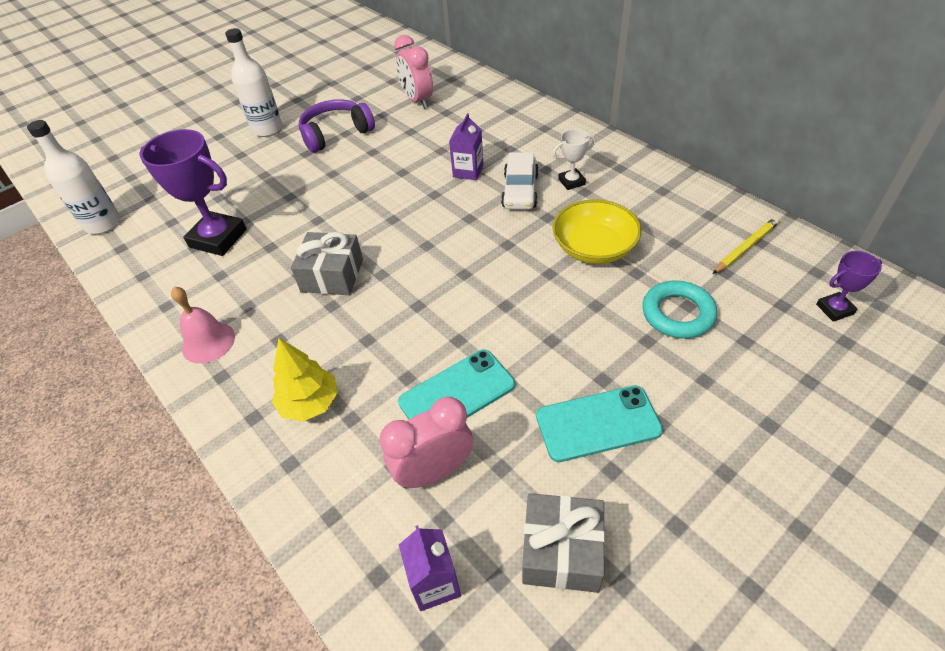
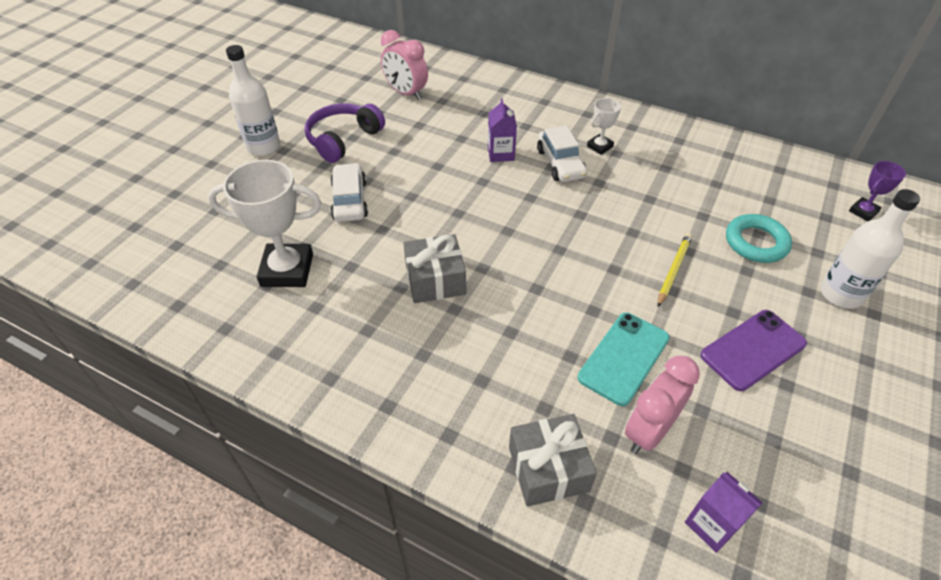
camera: 25 degrees left, 0 degrees up
(103, 224) = (136, 284): white bottle -> white bottle (840, 294)
(208, 342) = (351, 376): pink bell -> none
(218, 238) = (287, 270): purple trophy -> white trophy
(306, 189) = (350, 200): none -> white car
(310, 403) = (496, 405): yellow tree -> none
(561, 551) = (792, 462): grey gift -> grey gift (548, 469)
(594, 248) = (656, 201): yellow bowl -> none
(598, 423) = (753, 350): turquoise phone -> purple phone
(746, 247) = (772, 176): yellow pencil -> yellow pencil (674, 270)

